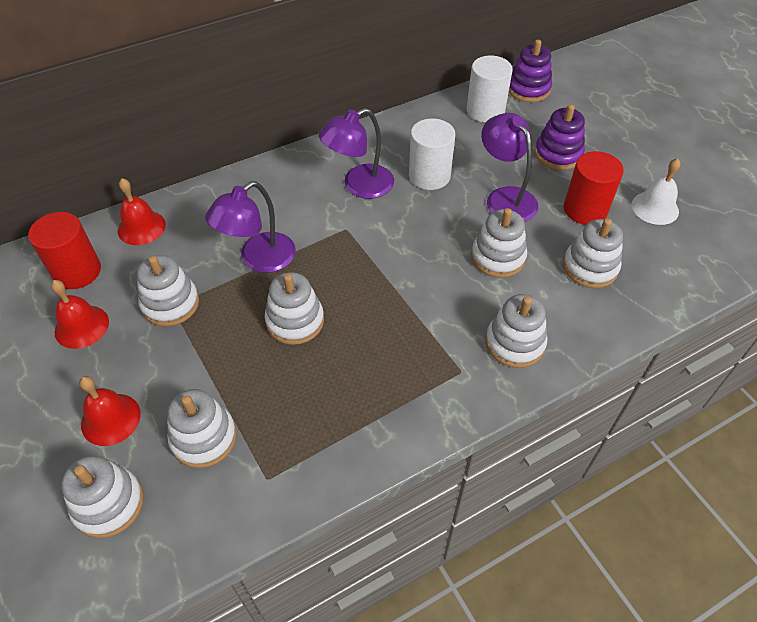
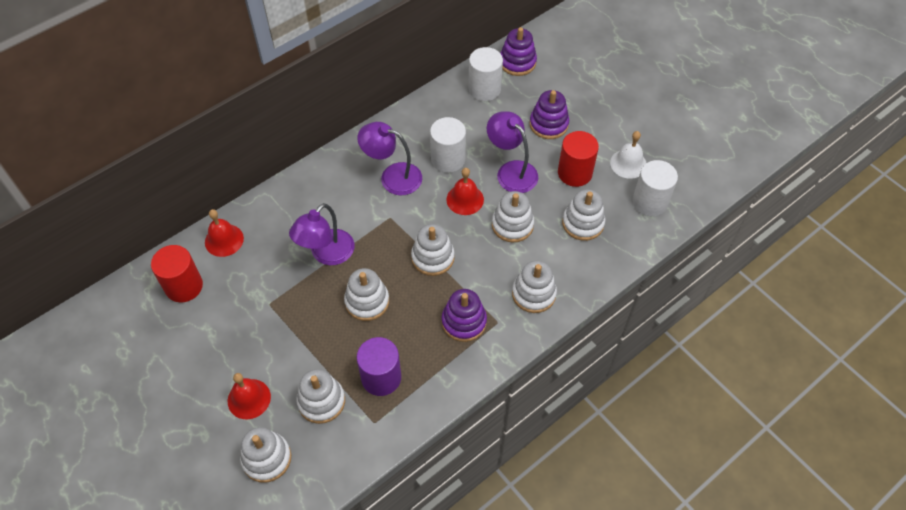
camera: 10 degrees left, 5 degrees up
(81, 326) = (203, 331): red bell -> red bell (465, 199)
(170, 304) = (267, 302): white stacking toy -> white stacking toy (433, 257)
(291, 419) = (381, 377): none -> purple cylinder
(359, 186) = (392, 176): purple lamp -> purple lamp turned 60 degrees clockwise
(416, 364) = (464, 322): none -> purple stacking toy
(681, 254) = (650, 202): none -> white cylinder

